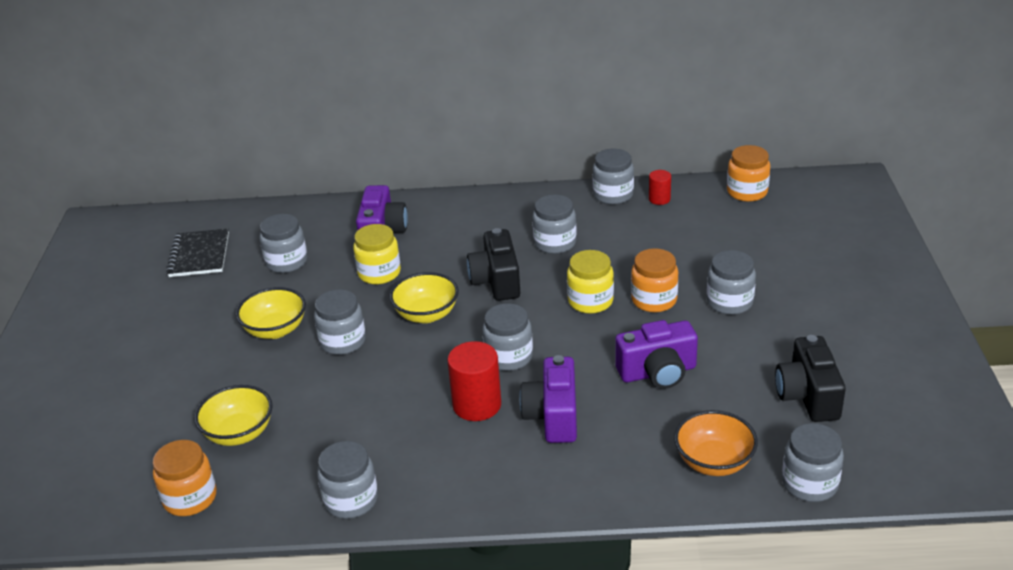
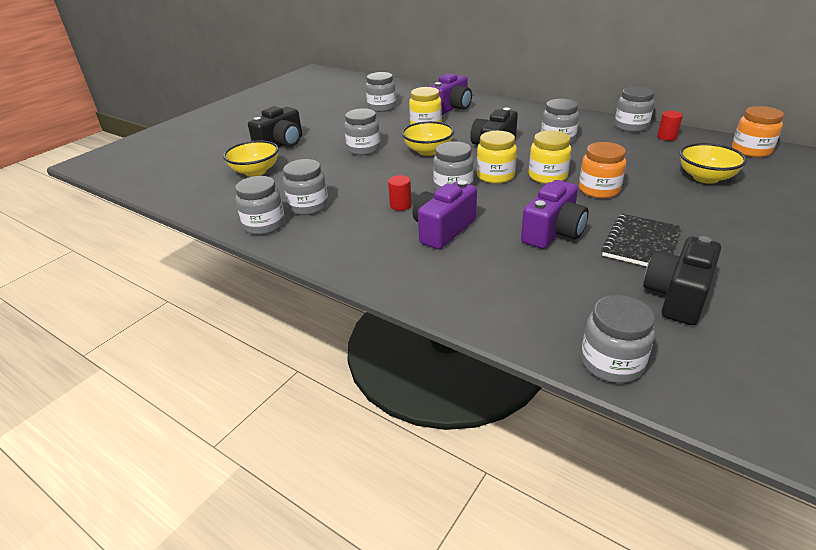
camera: 35 degrees right, 0 degrees up
(190, 498) = (192, 191): orange jar -> none
(199, 255) = (343, 94): black notebook -> black notebook (641, 243)
(218, 376) = (281, 144): none -> black camera
(275, 330) = (336, 133): yellow bowl -> yellow bowl (705, 178)
(477, 405) = (400, 205): red cylinder -> red cylinder, size x0.55
(537, 322) = (495, 176): none -> yellow jar
(657, 372) = (553, 232): purple camera -> purple camera turned 75 degrees counterclockwise
(714, 462) = (536, 307): orange bowl -> none
(729, 302) = (664, 210): grey jar -> grey jar (308, 206)

